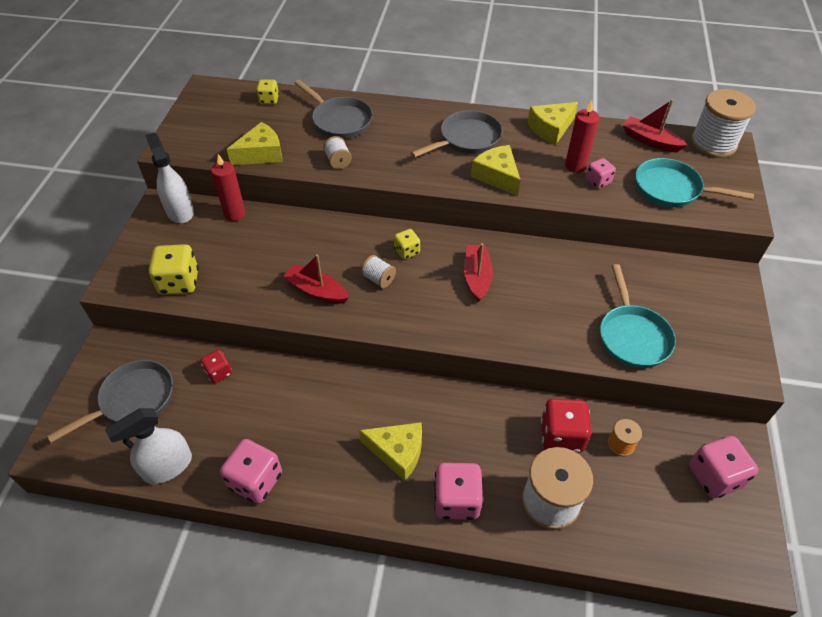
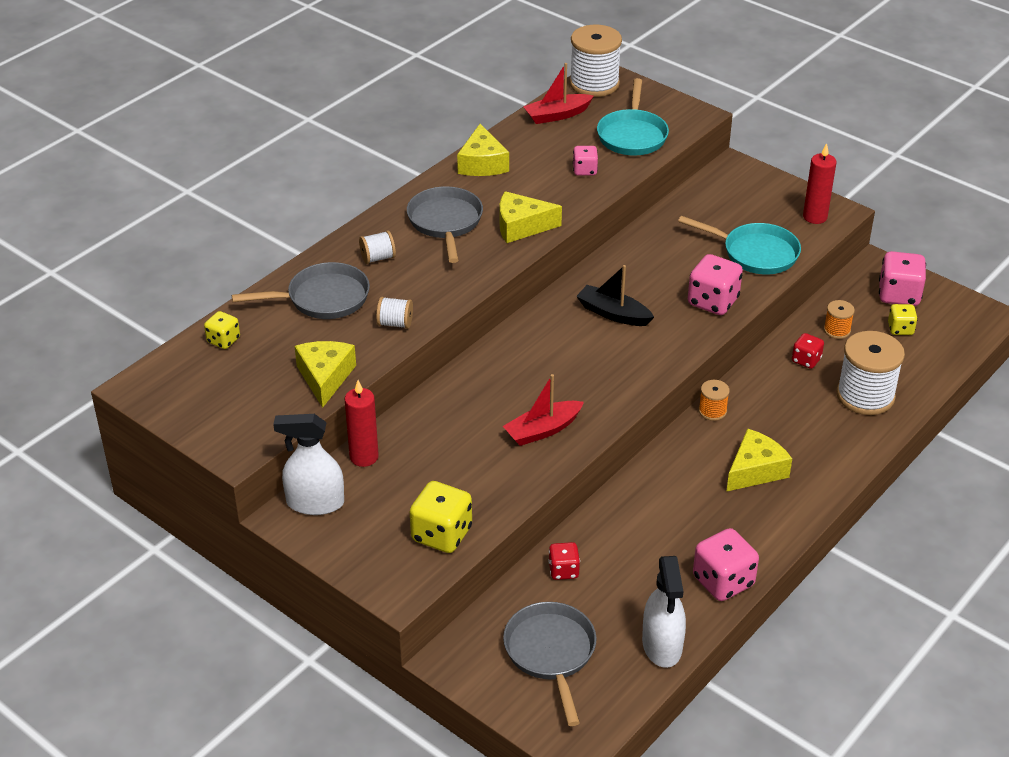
camera: 60 degrees left, 10 degrees down
(378, 279) = (562, 380): white spool -> white spool (378, 258)
(407, 251) = (539, 346): yellow dice -> yellow dice (900, 329)
(448, 394) = (712, 411): none -> orange spool
(456, 500) = (829, 452): pink dice -> pink dice (713, 302)
(477, 277) = (613, 313): red boat -> black boat
(561, 436) = (806, 360): red dice -> red dice, size x0.58
(575, 166) = (551, 173): red candle -> red candle (815, 217)
(671, 189) = (632, 135): turquoise pan -> turquoise pan turned 45 degrees counterclockwise

